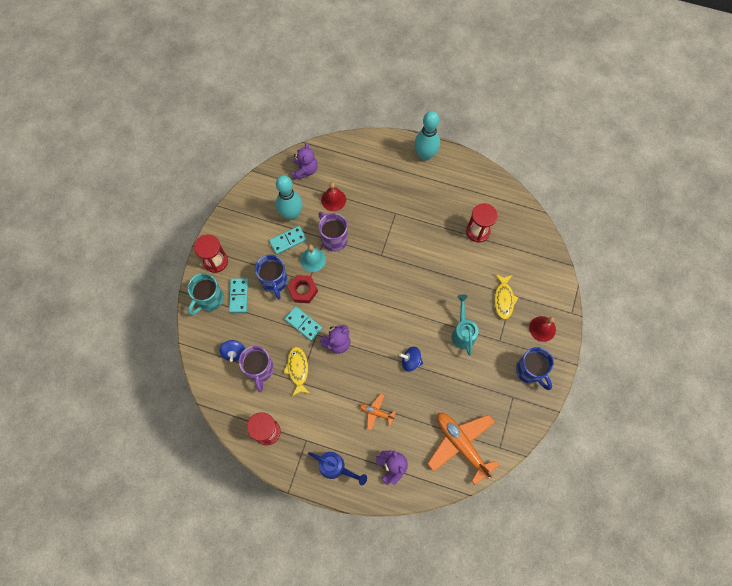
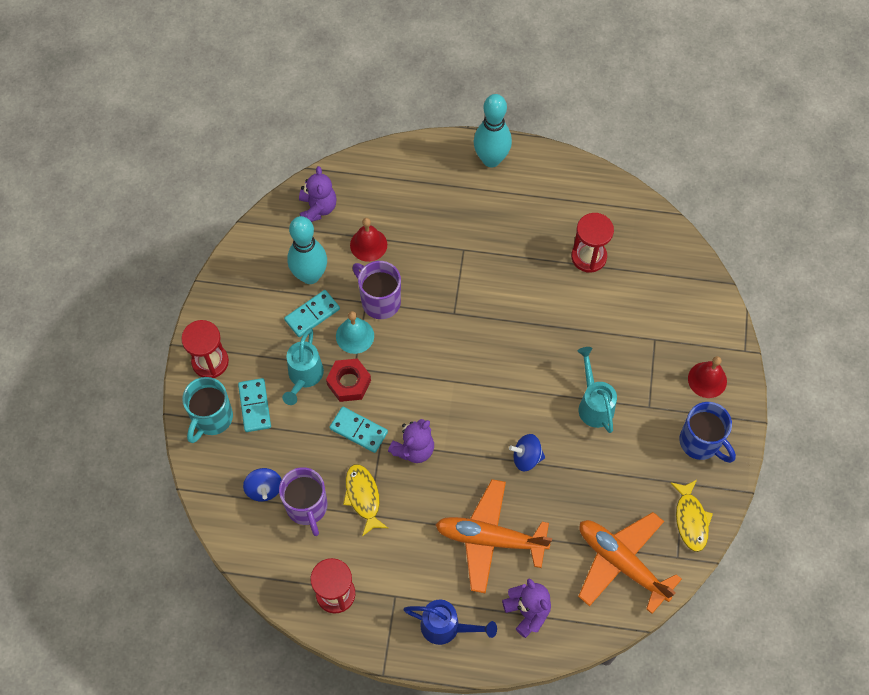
camera: 10 degrees left, 5 degrees down
(274, 281) = (304, 377): blue mug -> turquoise watering can
(376, 412) = (490, 539): orange plane -> orange plane, size x2.06
(503, 299) = (644, 347): yellow fish -> yellow fish (691, 519)

